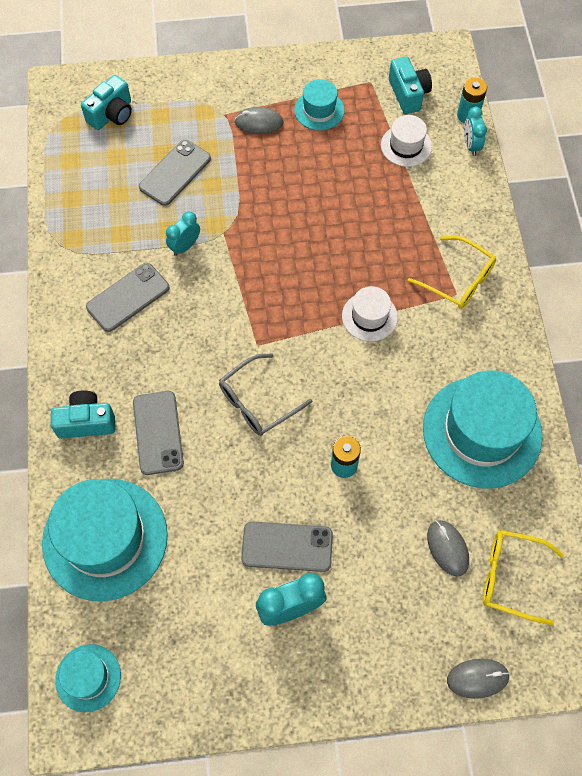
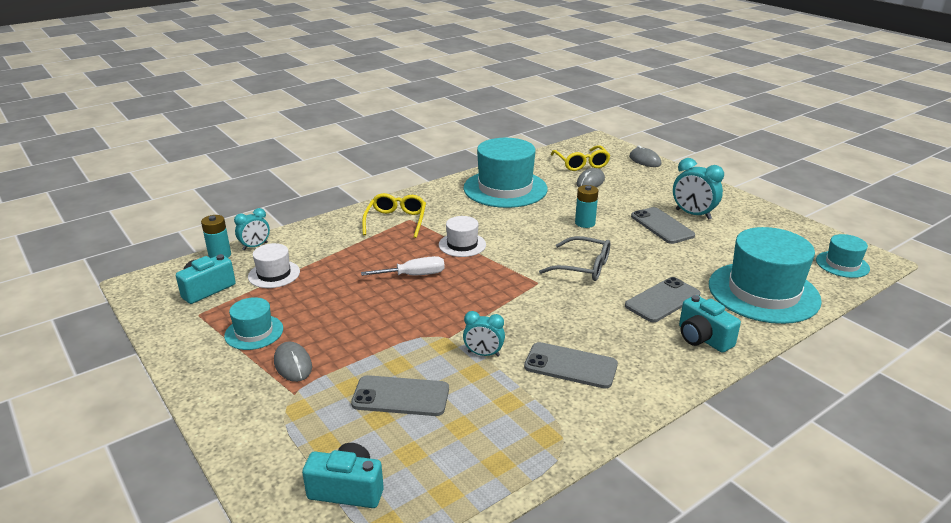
camera: 120 degrees left, 35 degrees down
(336, 250) = (414, 275): none -> white screwdriver

